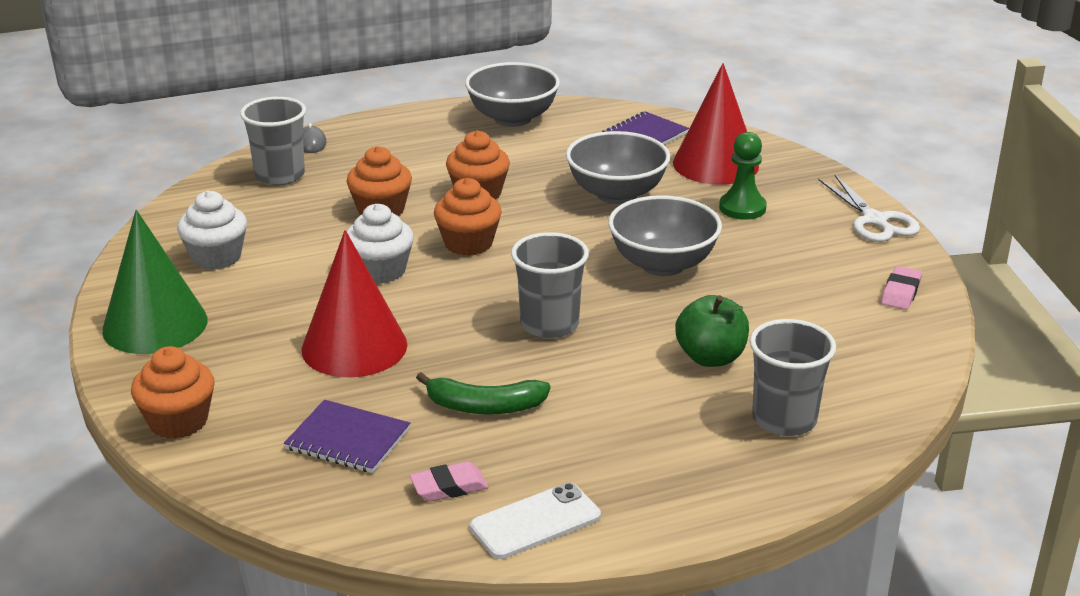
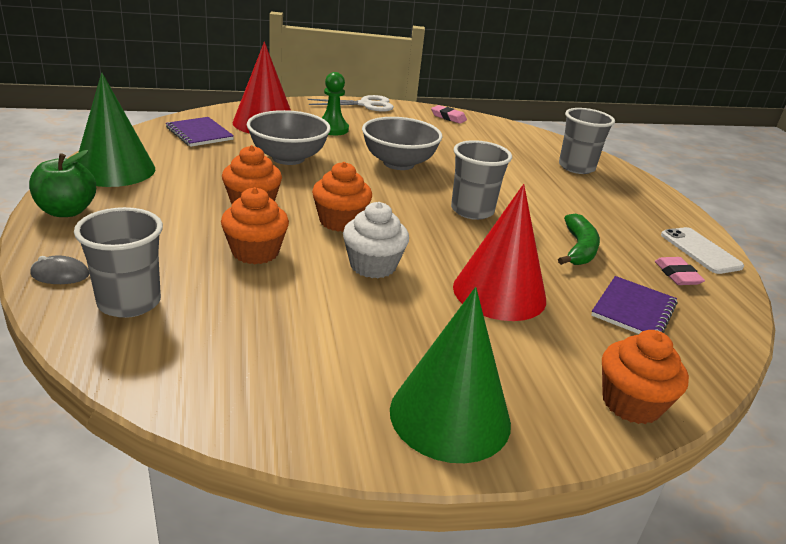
camera: 85 degrees left, 0 degrees up
(216, 257) = (308, 361): white cupcake -> none
(512, 118) = (114, 170): grey bowl -> green cone
(710, 357) = (514, 172): green apple -> green apple (67, 211)

